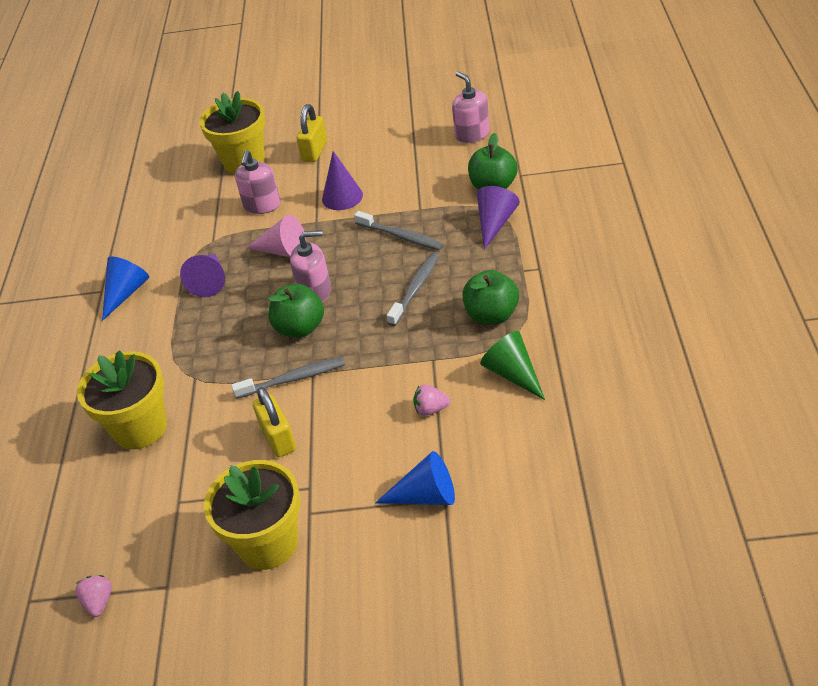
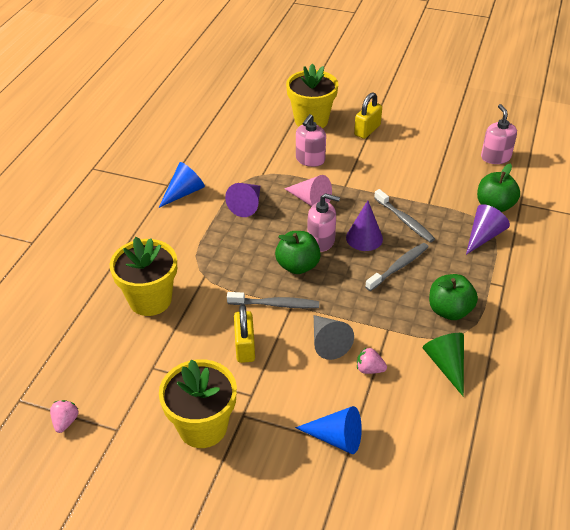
camera: 15 degrees right, 0 degrees up
(342, 197) = (373, 173): purple cone -> purple cone (364, 238)
(372, 398) = (328, 342): none -> grey cone

